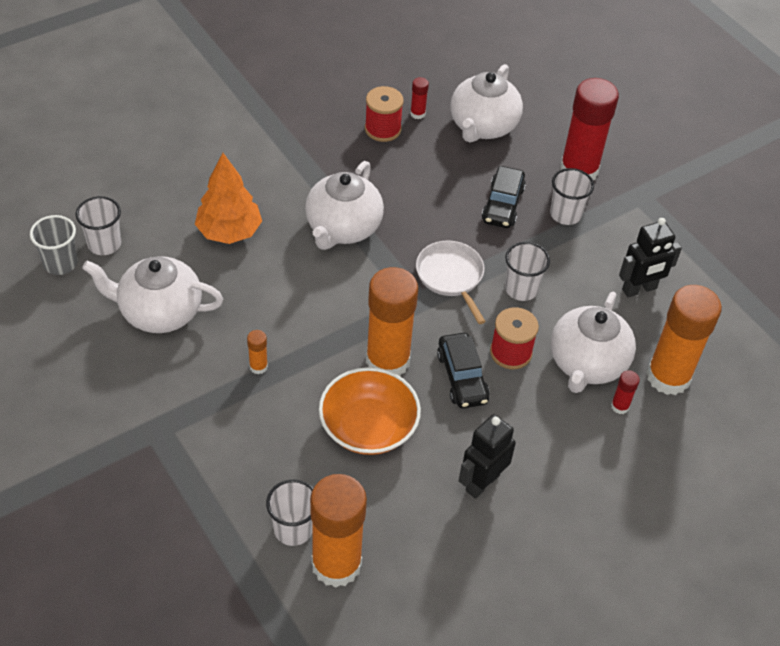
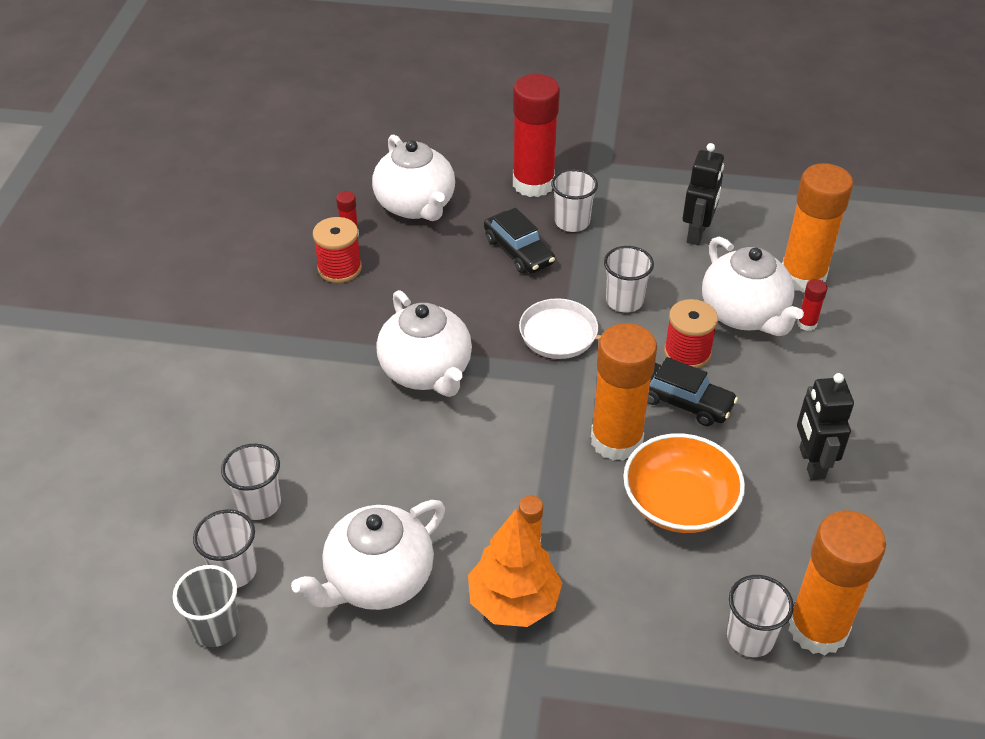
camera: 45 degrees left, 5 degrees down
(161, 222) = (259, 504): none -> white cup
(229, 232) = (335, 457): orange tree -> orange tree (513, 601)

